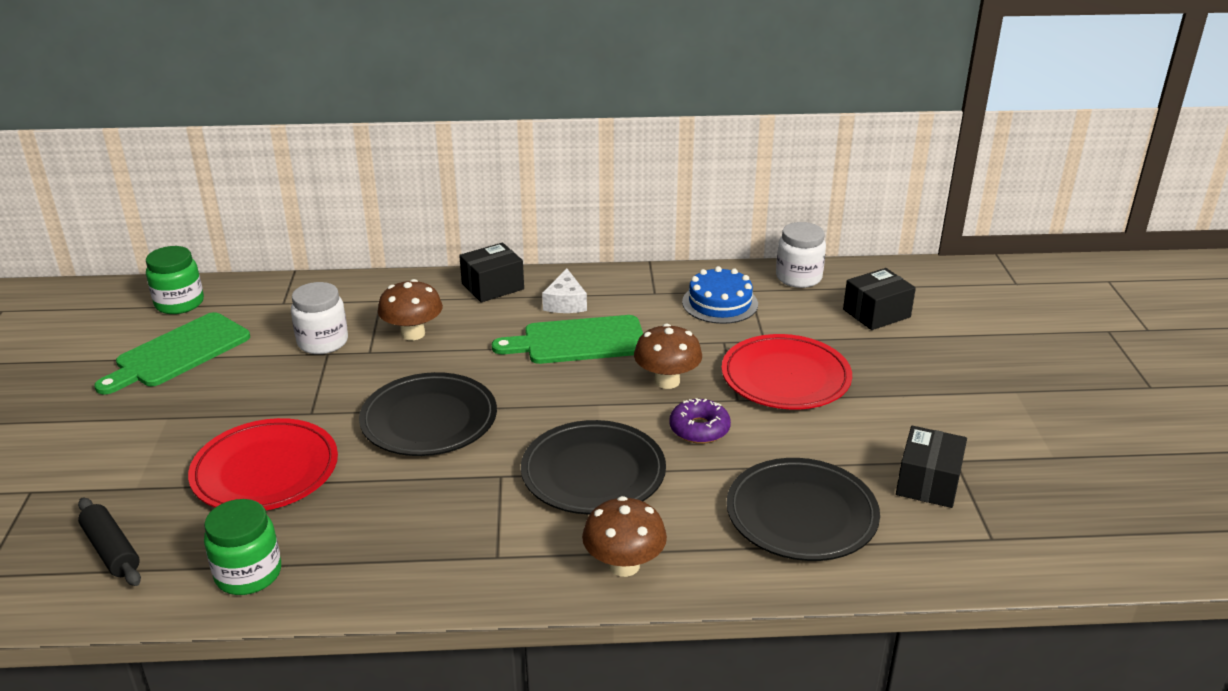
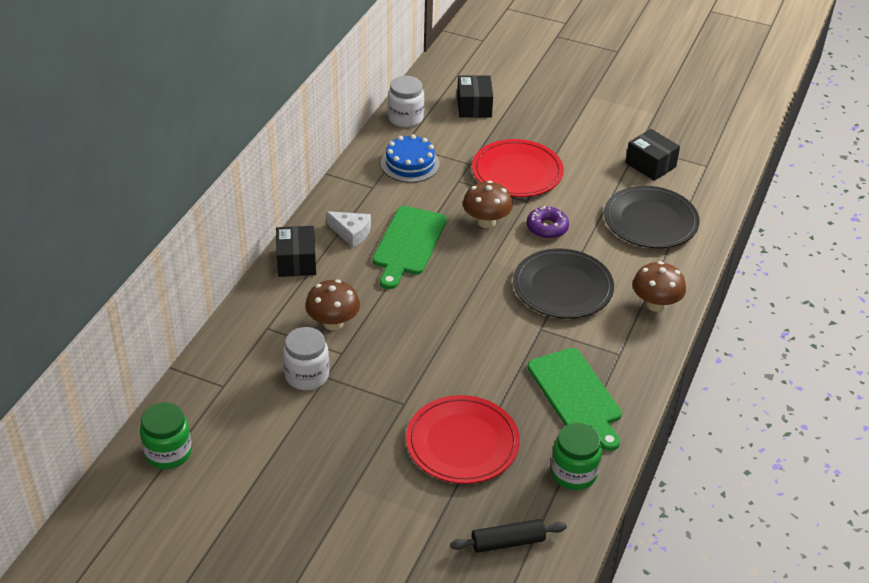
camera: 65 degrees left, 10 degrees up
(178, 353) = (257, 466): green cutting board -> green cutting board (576, 395)
(429, 420) = (455, 345): black plate -> none

